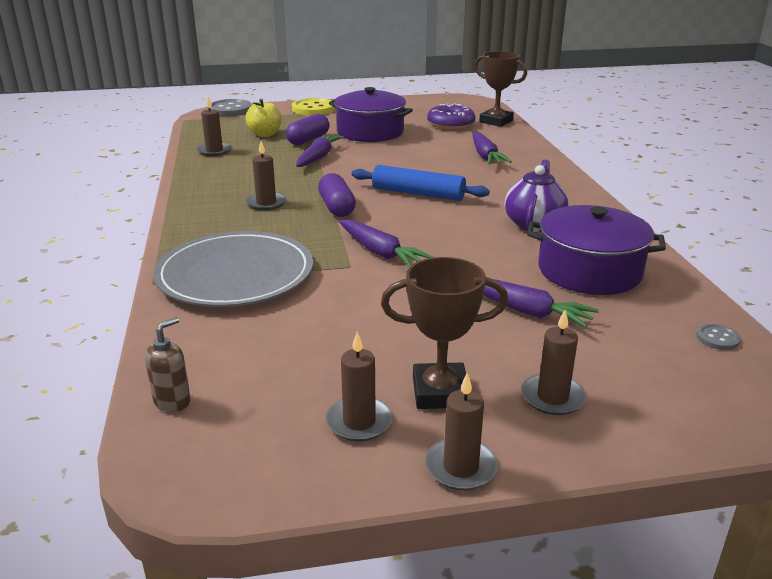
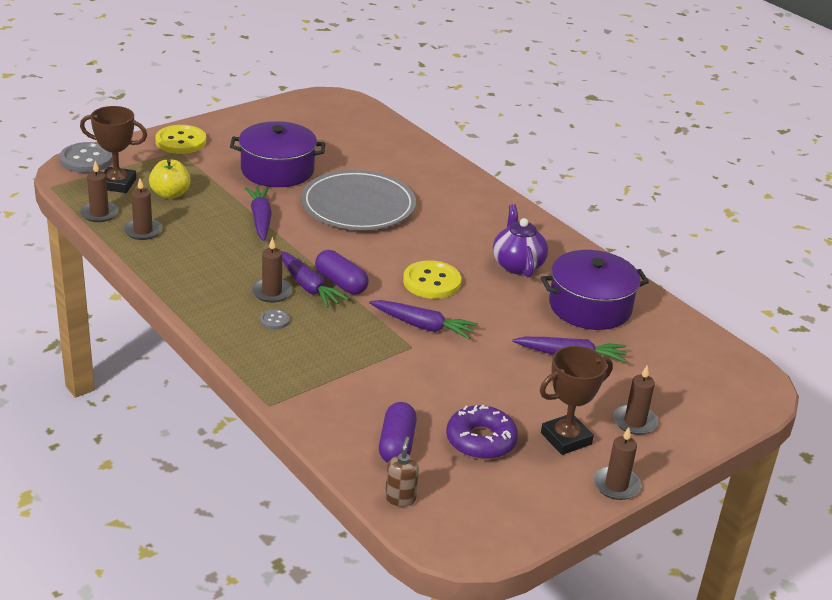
camera: 30 degrees left, 5 degrees up
(235, 274) = (328, 379): grey plate -> grey plate (358, 205)
(308, 140) = (225, 194): purple capsule -> purple capsule (397, 445)
(359, 422) = (534, 475): brown candle -> brown candle (99, 213)
(418, 193) = (396, 249): blue rolling pin -> none
(427, 221) = (431, 282): none -> yellow button
(450, 124) = (347, 142): purple donut -> purple donut (481, 440)
(485, 156) = (416, 185): purple carrot -> purple carrot (308, 286)
(496, 121) = (387, 130): brown trophy -> brown trophy (117, 184)
(717, 338) = (704, 347): grey button -> grey button (274, 320)

